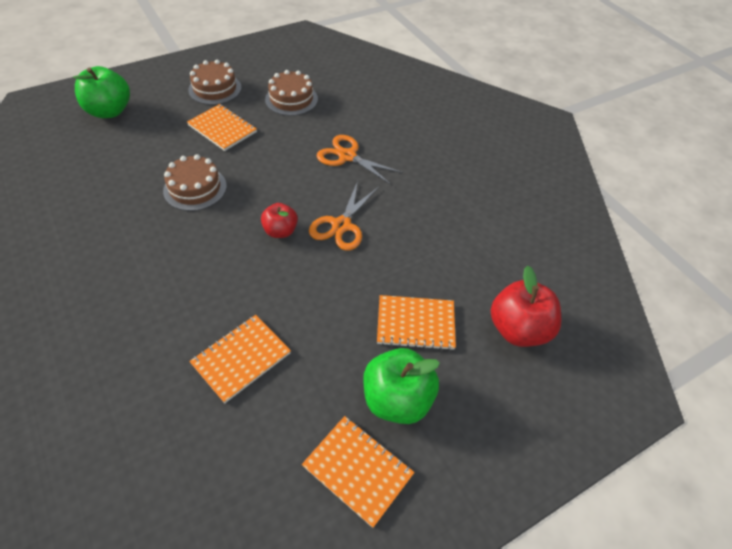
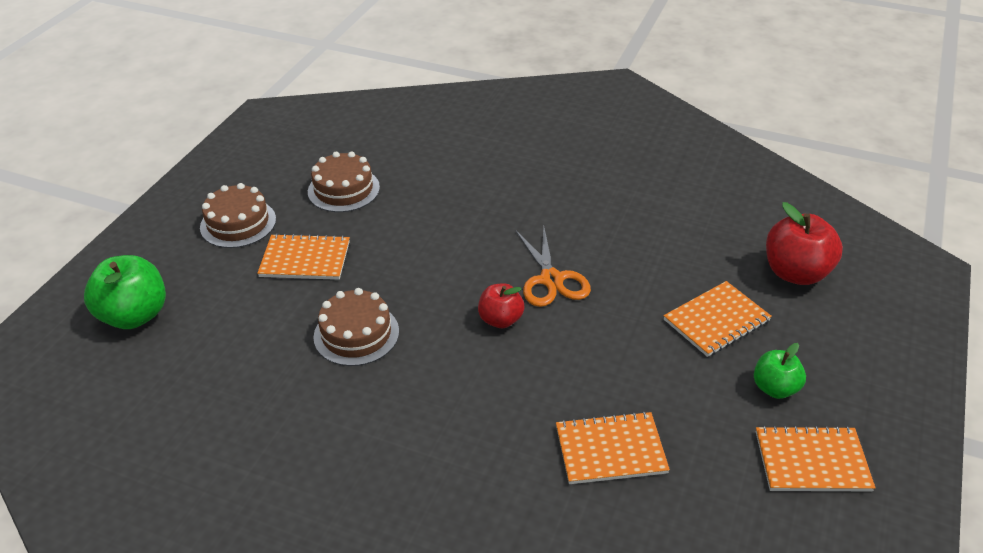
camera: 35 degrees left, 10 degrees down
(241, 358) = (610, 450): orange notebook -> orange notebook turned 75 degrees clockwise
(347, 156) = (475, 214): orange scissors -> none
(397, 399) = (775, 388): green apple -> green apple, size x0.61

